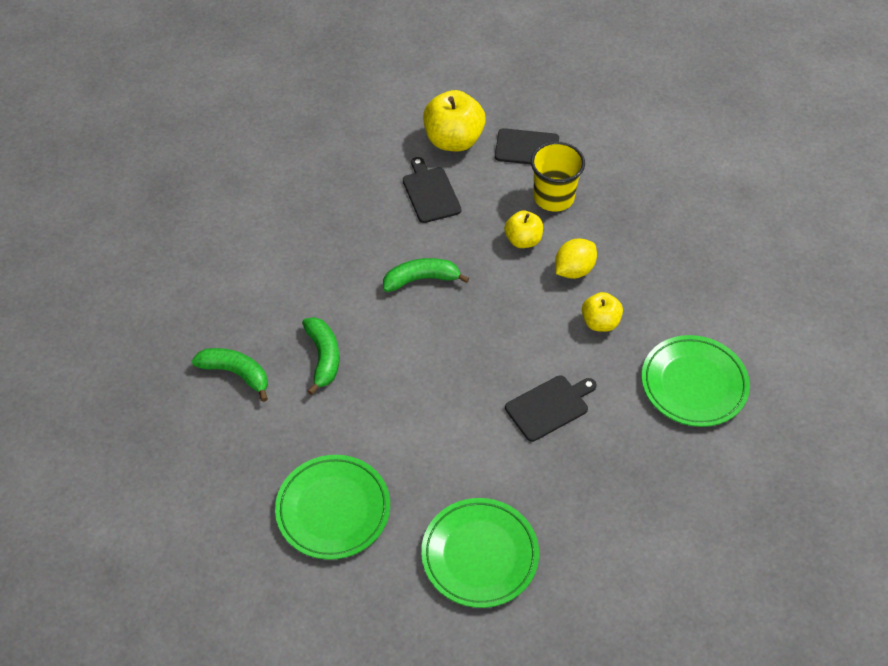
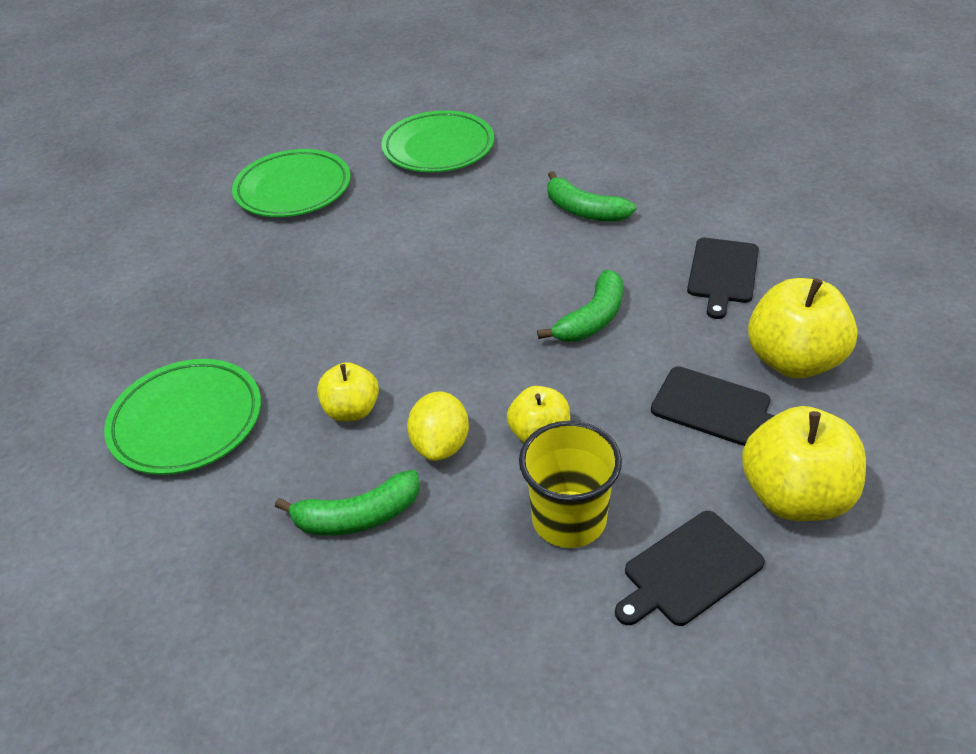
camera: 140 degrees right, 10 degrees down
(236, 373) = (633, 161): green banana -> green banana (358, 516)
(364, 185) = (793, 360): none -> yellow apple
(549, 407) = (332, 305): black cutting board -> black cutting board (722, 273)

